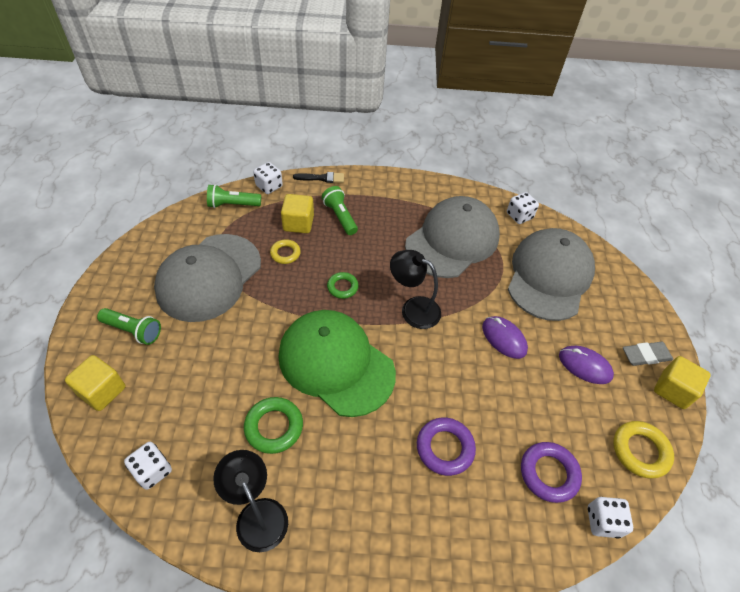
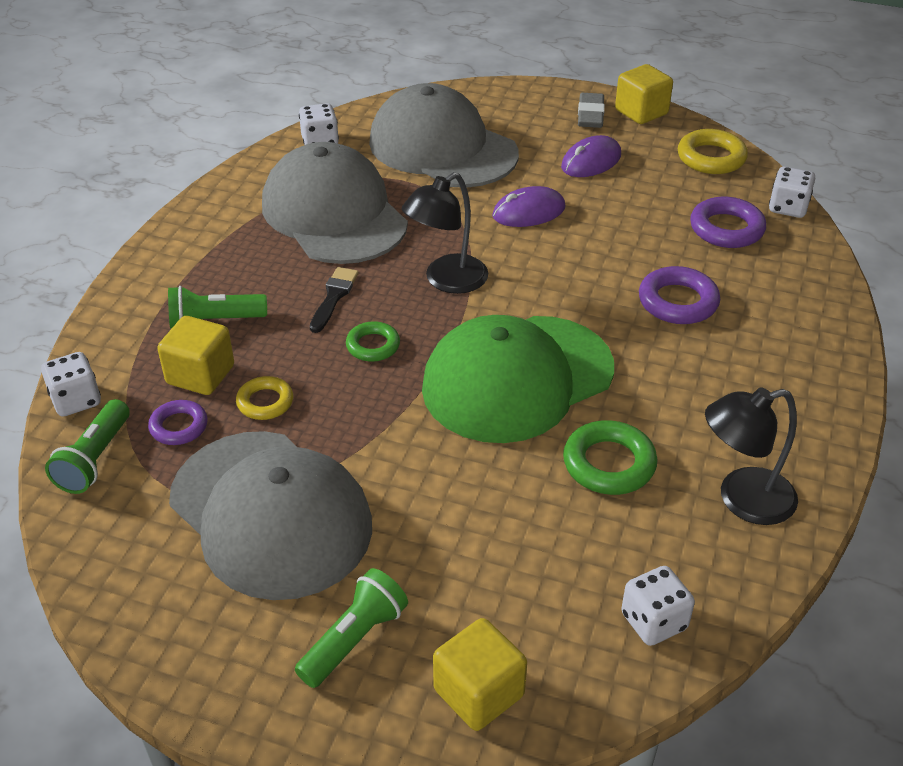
camera: 70 degrees left, 10 degrees down
(260, 226) = (179, 426): none -> purple ring
(322, 178) = (101, 326): black brush -> black brush (333, 297)

